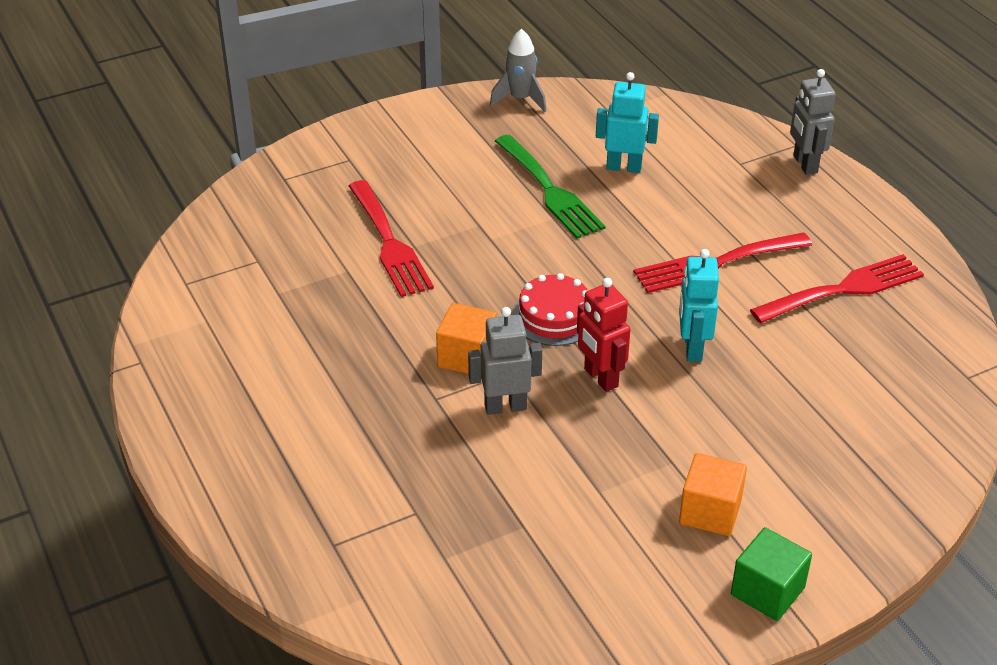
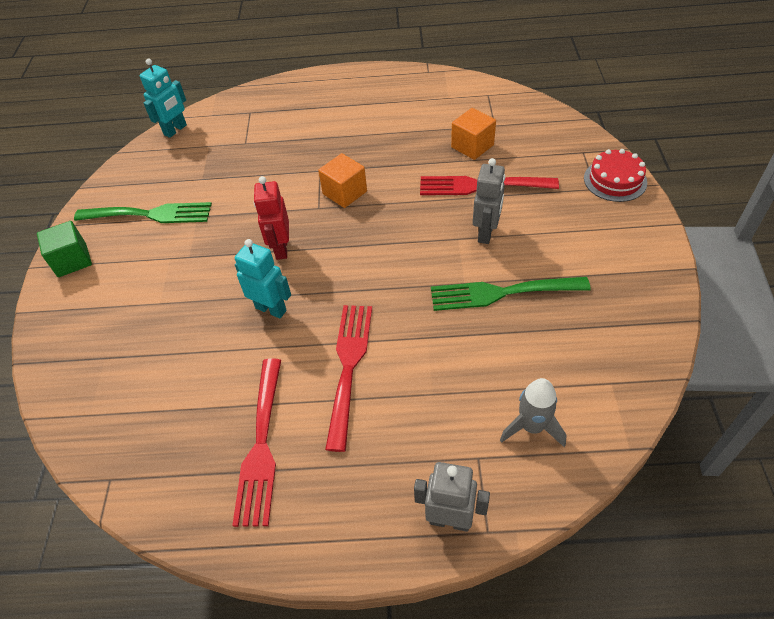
camera: 120 degrees right, 10 degrees up
(505, 407) = (291, 197): grey robot -> grey robot (486, 233)
(520, 99) = (654, 319): grey rocket -> grey rocket (532, 427)
(554, 316) = (353, 246): red cake -> red cake (615, 180)
(600, 378) = (281, 249): red robot -> red robot turned 90 degrees counterclockwise
(624, 167) = (512, 357): turquoise robot -> turquoise robot (175, 130)
(629, 549) = (150, 214): none -> green fork
(710, 511) = (141, 258): orange cube -> orange cube (472, 146)

